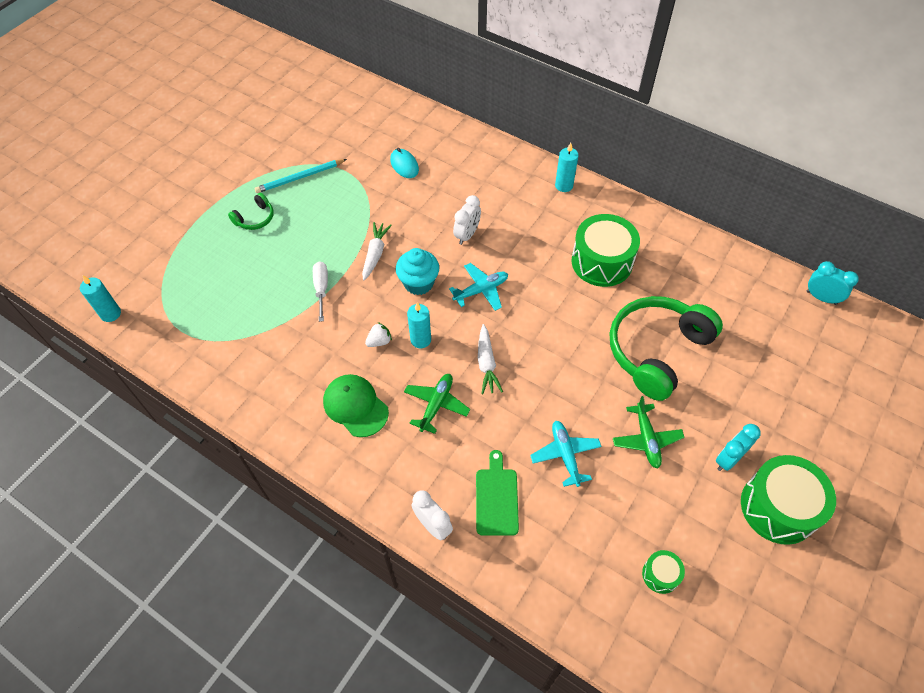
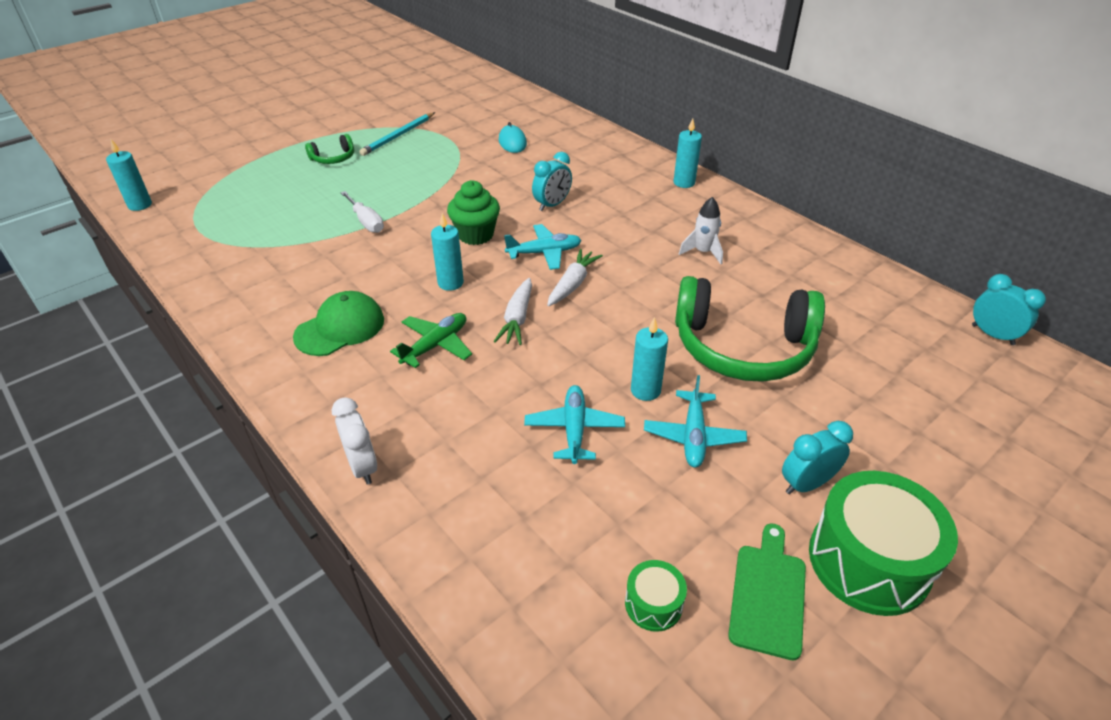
camera: 15 degrees right, 15 degrees down
(300, 178) = (398, 136): turquoise pencil -> turquoise pencil turned 45 degrees counterclockwise
(321, 289) = (366, 222): white screwdriver -> white screwdriver turned 135 degrees clockwise
(355, 406) = (340, 328): green cap -> green cap turned 75 degrees clockwise
(375, 254) = (441, 204): white carrot -> white carrot (572, 284)
(379, 341) = (402, 276): white strawberry -> none
(418, 283) = (475, 235): turquoise cupcake -> green cupcake
(467, 235) = (552, 205): white clock -> turquoise clock
(496, 498) = (460, 456): green cutting board -> green cutting board (768, 595)
(602, 262) = (703, 252): green drum -> white rocket
(602, 408) = (645, 390): none -> turquoise candle
(646, 439) = (693, 436): green plane -> turquoise plane
(657, 351) = (742, 347): green headphones -> green headphones turned 135 degrees counterclockwise

